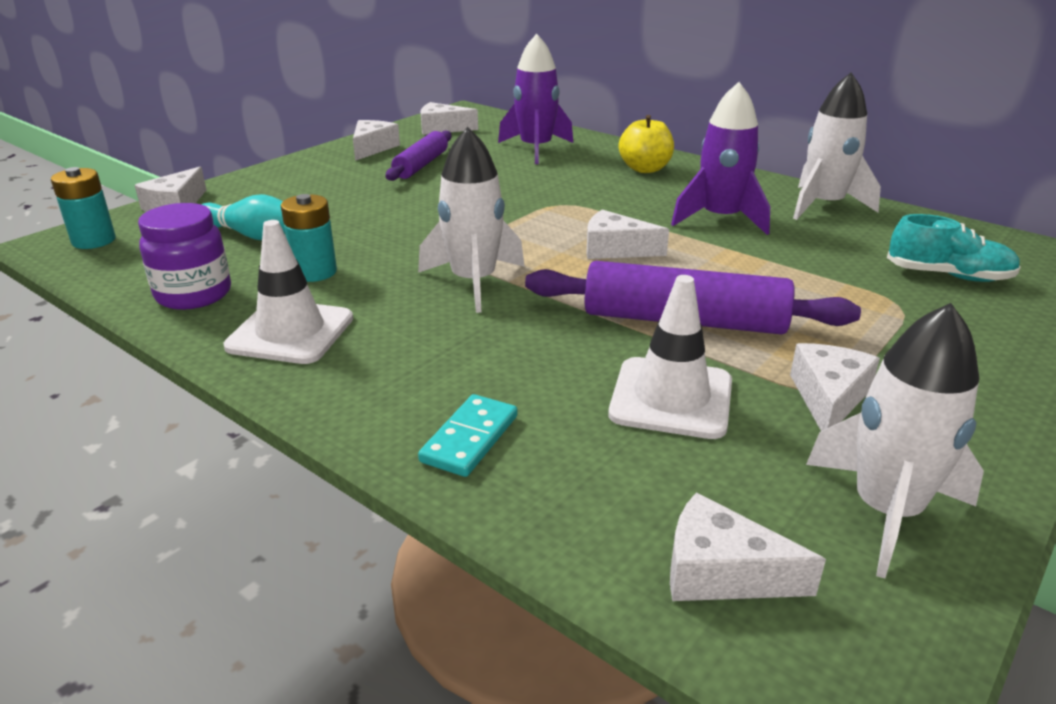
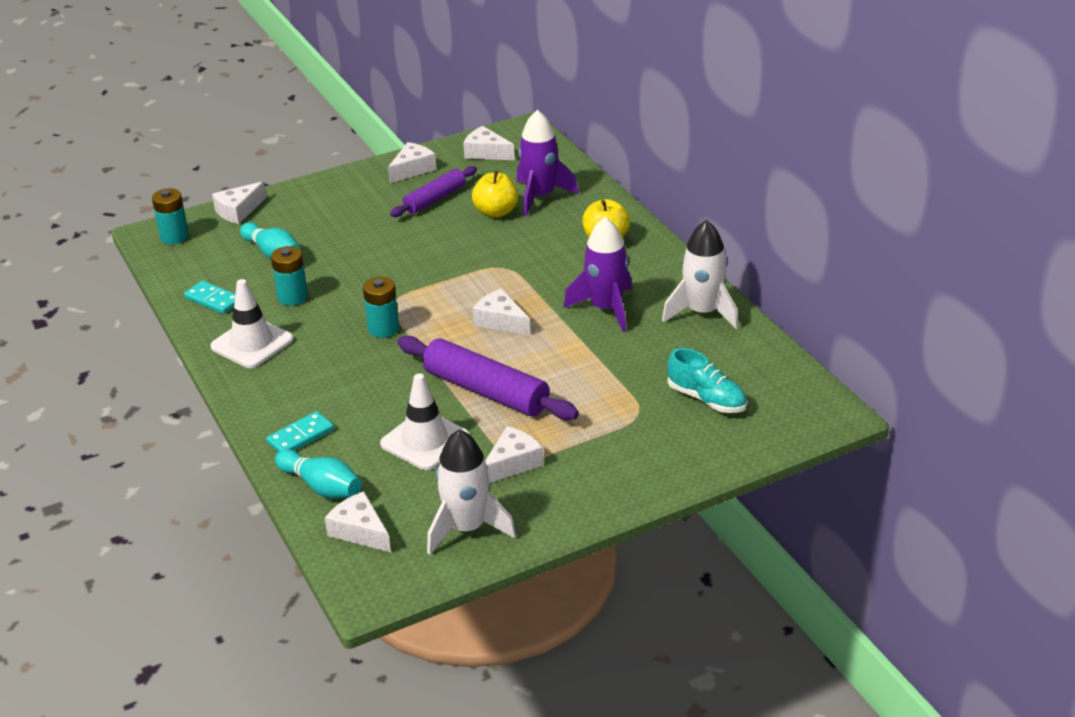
camera: 25 degrees right, 5 degrees up
(194, 294) = (213, 300): purple jar -> turquoise domino
(473, 282) = (383, 329): white rocket -> turquoise battery
(501, 165) = (496, 212): none -> yellow apple
(577, 511) = (321, 487): none -> turquoise bowling pin

